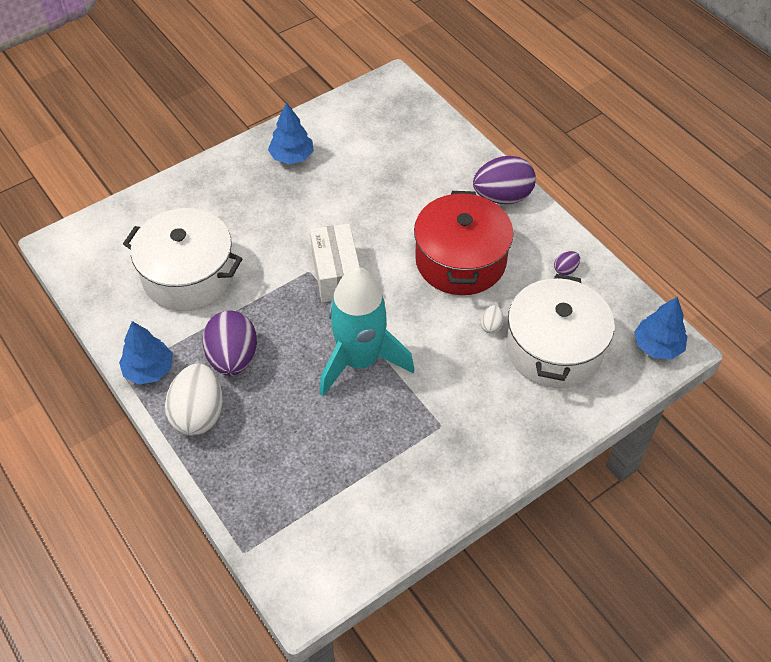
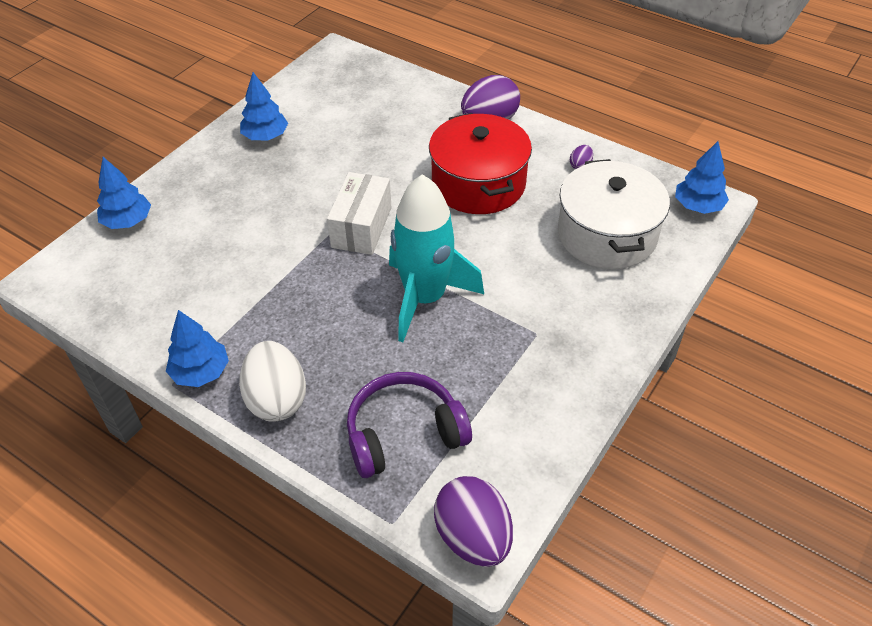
camera: 20 degrees left, 5 degrees down
(144, 209) = (128, 221): none -> blue tree
(188, 276) = (205, 270): white pot -> none
(233, 358) = (289, 334): purple egg -> purple egg (473, 537)
(287, 479) = (404, 434): none -> purple headphones
(336, 274) = (361, 227): white box -> white box turned 45 degrees clockwise
(491, 326) = (537, 231): white egg -> none

